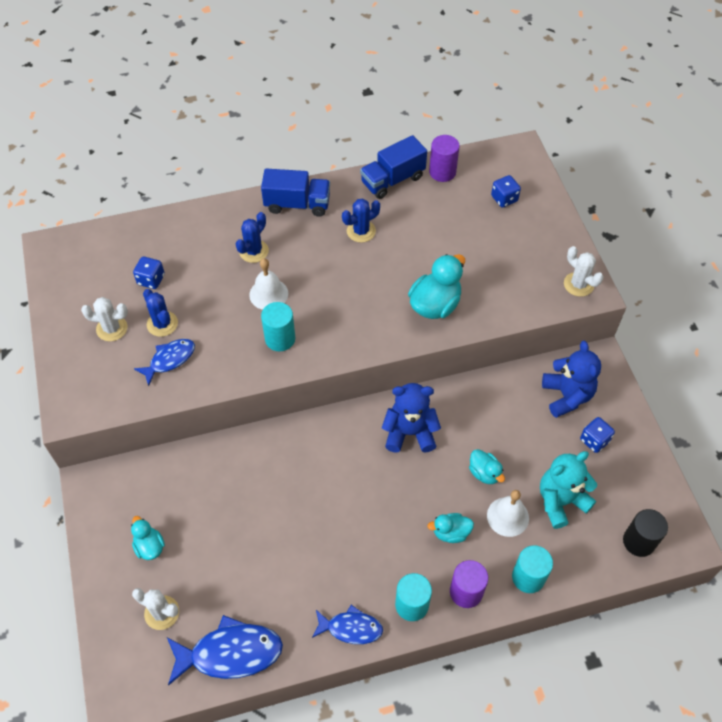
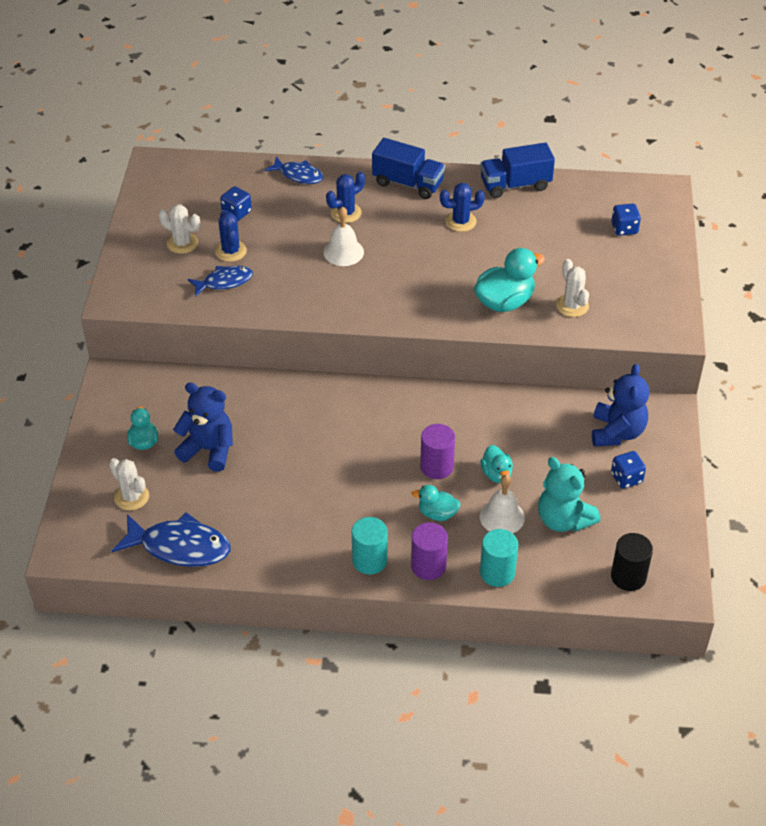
camera: 20 degrees right, 10 degrees down
(280, 339) = (337, 291): turquoise cylinder -> none
(351, 628) = (301, 561): blue fish -> blue fish (298, 175)
(409, 433) = (437, 419): blue teddy bear -> blue teddy bear (209, 450)
(442, 172) = (571, 190): purple cylinder -> purple cylinder (436, 466)
(560, 501) = (563, 519): turquoise teddy bear -> turquoise teddy bear turned 120 degrees counterclockwise
(578, 284) = (664, 322): white cactus -> white cactus (572, 306)

